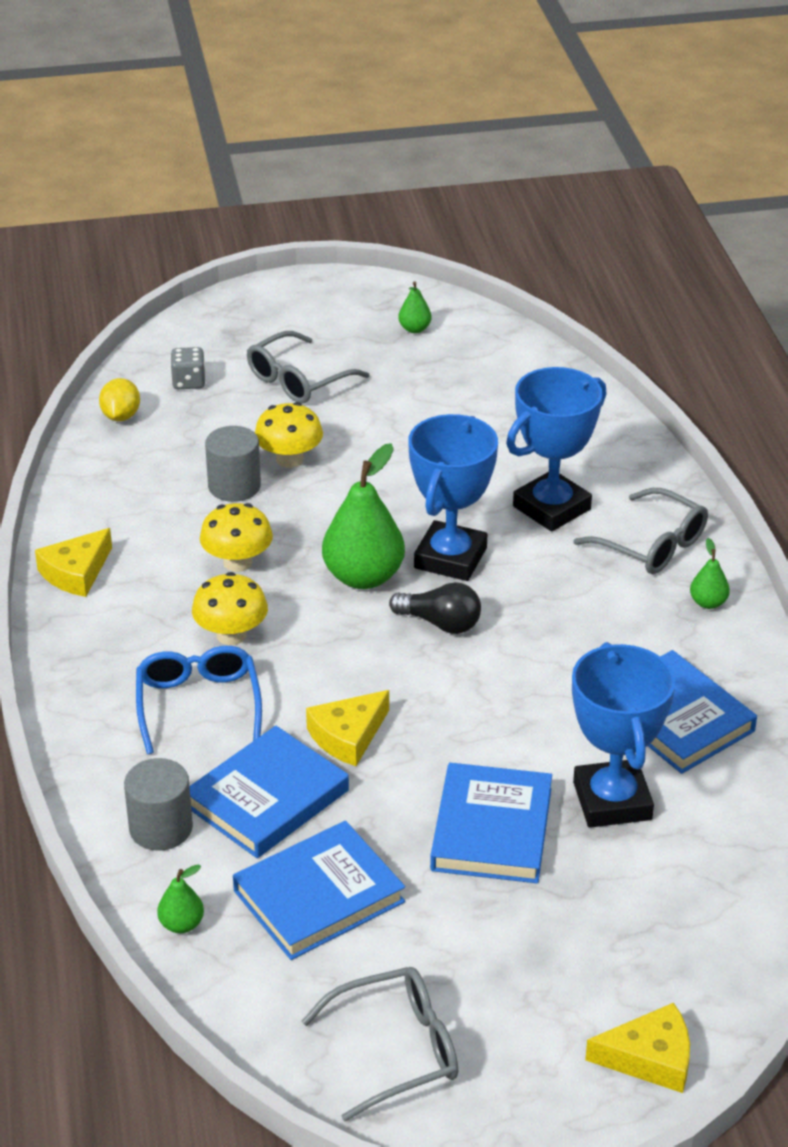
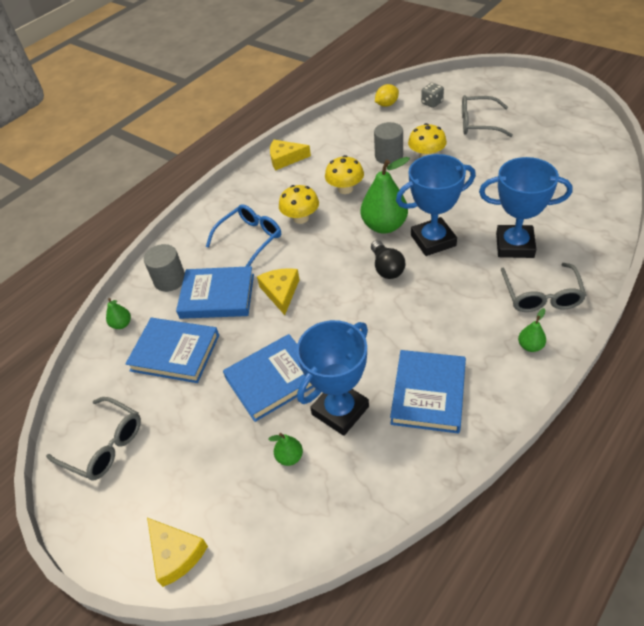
camera: 55 degrees right, 10 degrees up
(348, 736) = (281, 292): yellow cheese -> yellow cheese turned 75 degrees clockwise
(414, 329) = (565, 125): green pear -> green pear (289, 457)

